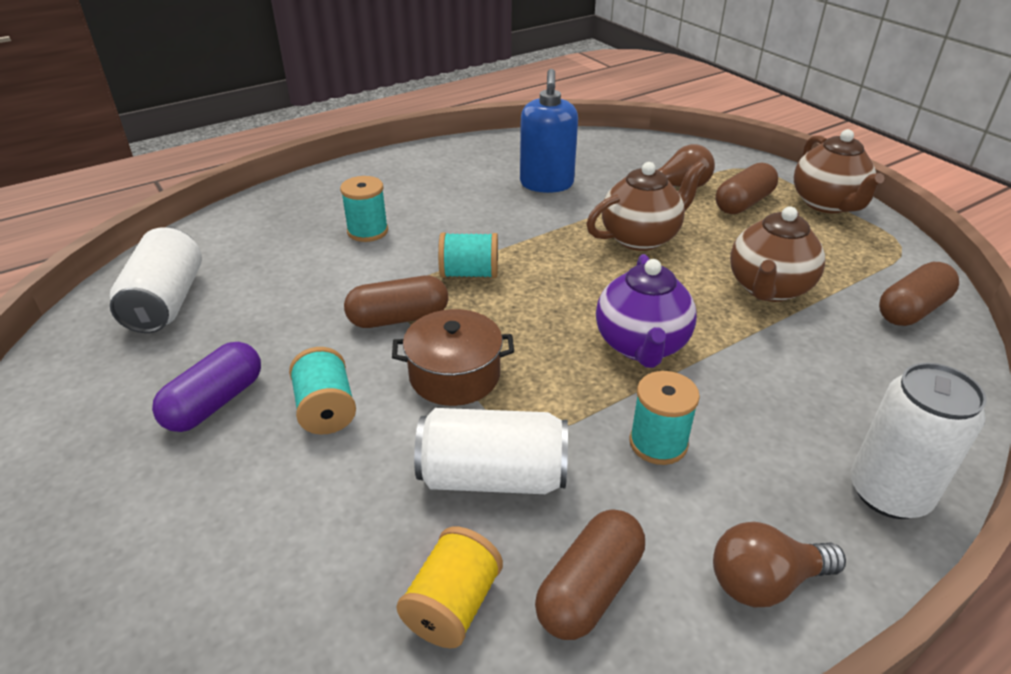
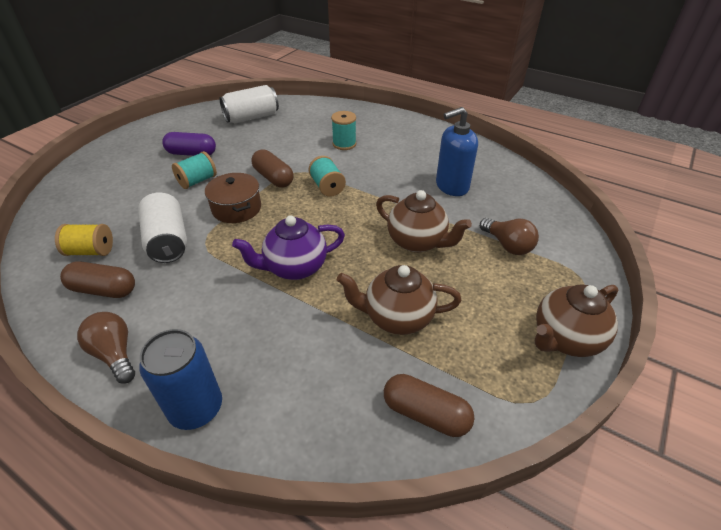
camera: 65 degrees right, 5 degrees up
(658, 443) = (209, 292): turquoise spool -> none
(743, 203) = (515, 285): brown capsule -> none
(888, 493) = (196, 408): white can -> blue can

